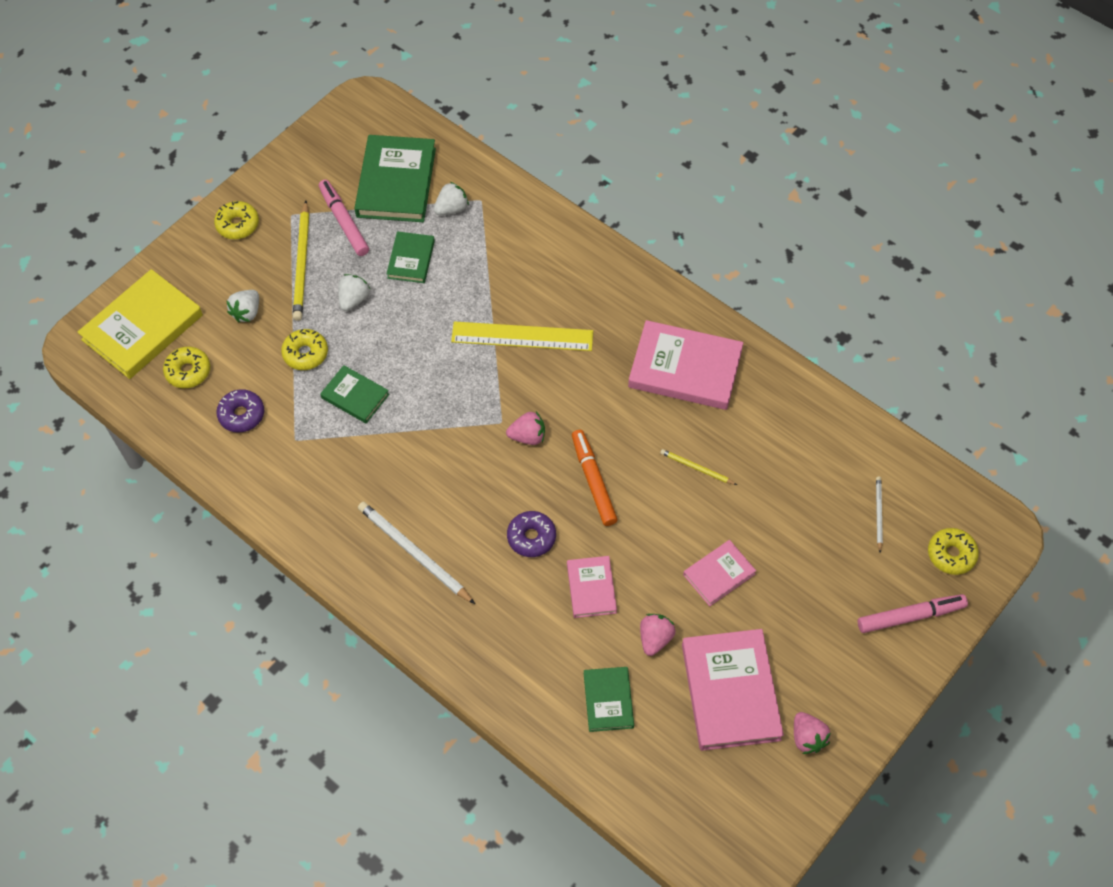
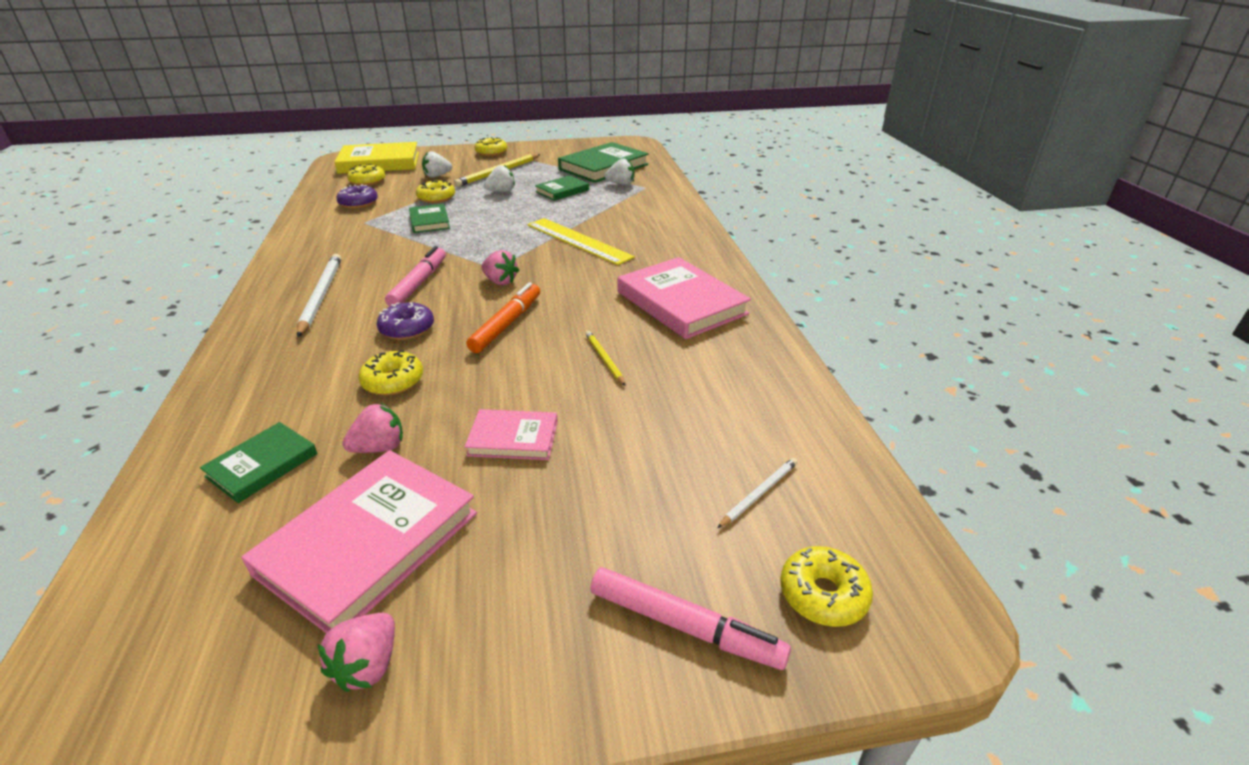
camera: 40 degrees right, 25 degrees down
(344, 222) = (549, 168): pink marker -> pink marker (419, 283)
(591, 588) = (393, 381): pink book -> yellow donut

